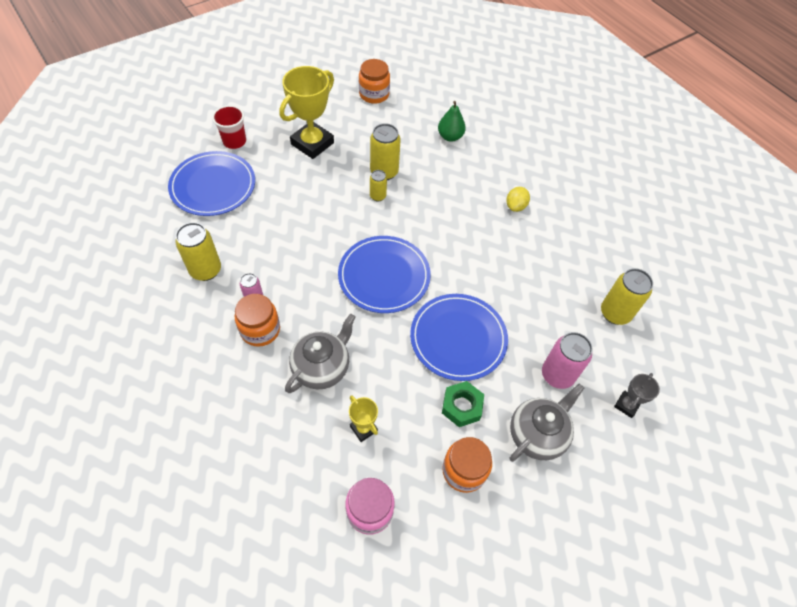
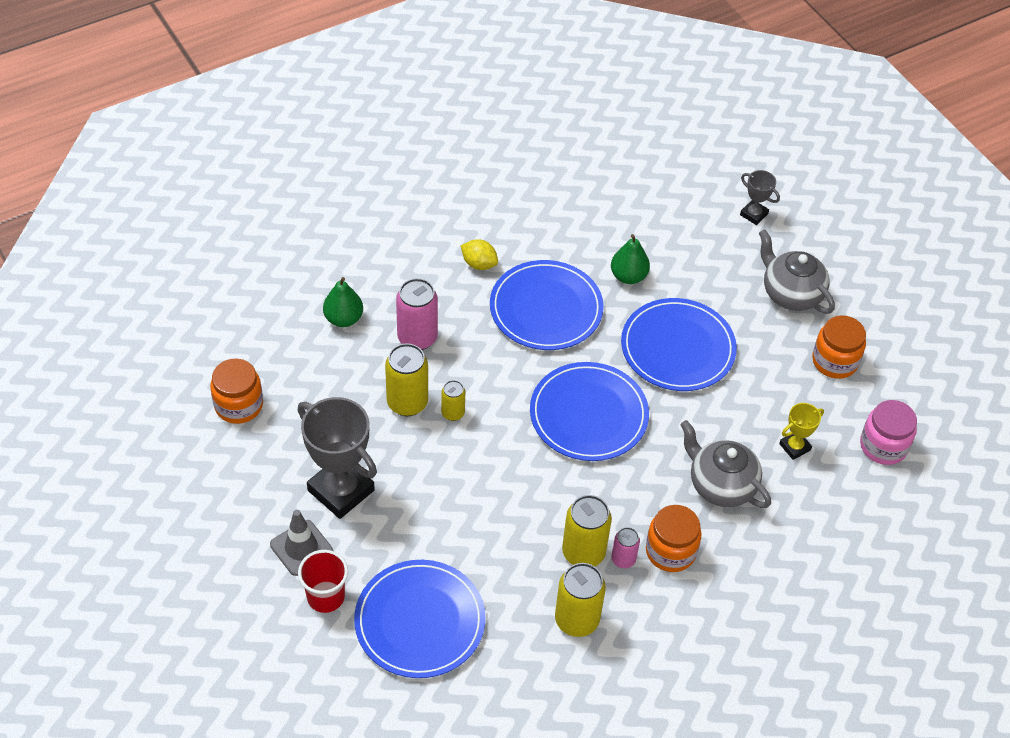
camera: 85 degrees left, 5 degrees down
(270, 128) = (301, 548): none -> grey traffic cone
(312, 143) = (341, 490): yellow trophy -> grey trophy
(462, 406) = (763, 354): green nut -> none
(481, 248) = (546, 308): none -> blue plate
(527, 303) = (628, 276): none -> green pear
(557, 375) = (721, 265): pink can -> pink can (417, 338)
(615, 313) = (641, 199): yellow can -> yellow can (583, 553)

